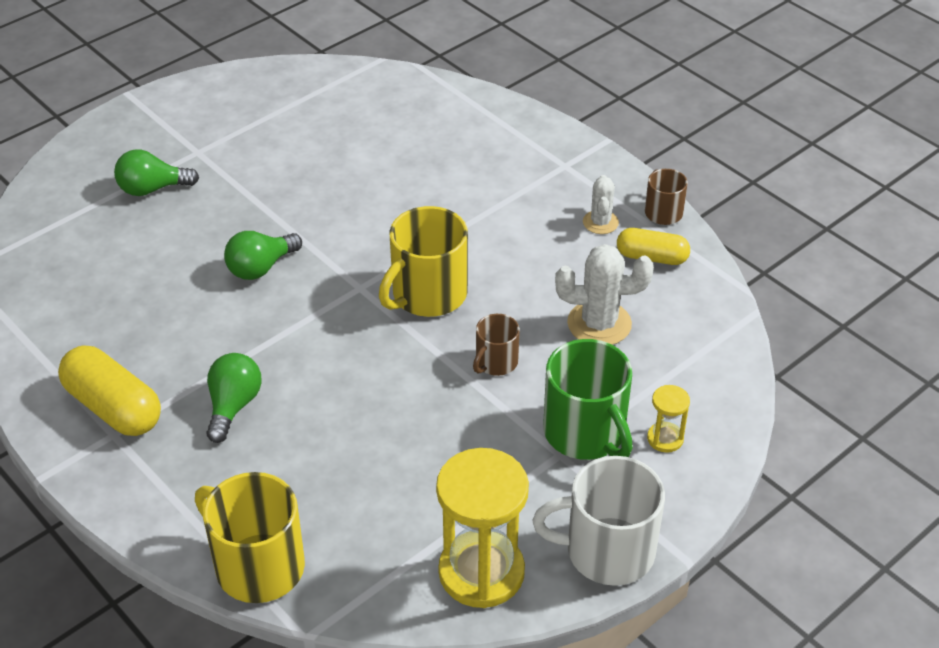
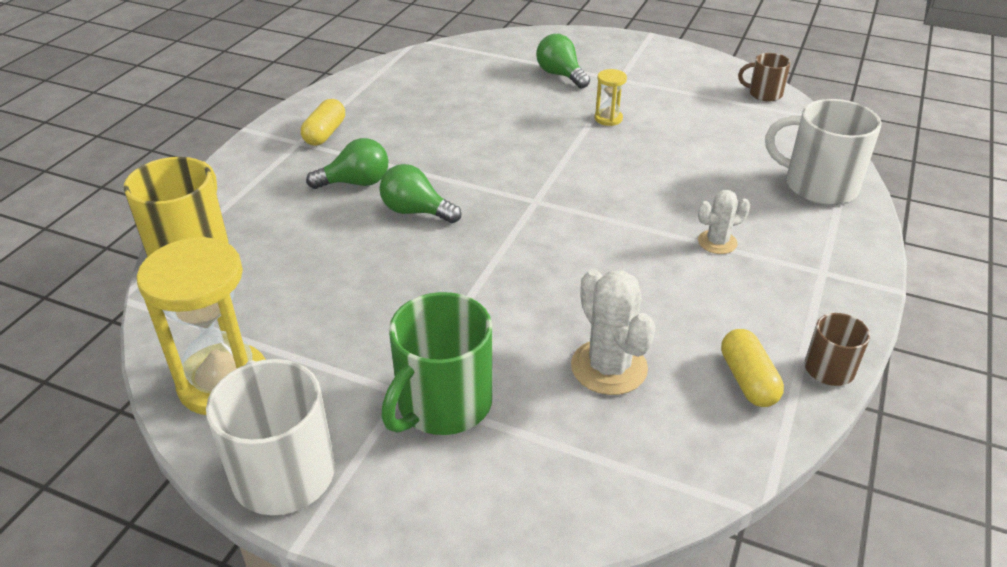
camera: 65 degrees right, 5 degrees down
(114, 407) = (325, 133): yellow capsule -> yellow capsule, size x0.64
(261, 268) = (517, 146): green light bulb -> green light bulb (416, 211)
(428, 294) = (557, 240): yellow mug -> none
(462, 114) = (818, 185): none -> white mug
(496, 362) = (500, 309): brown mug -> brown mug (764, 94)
(600, 222) = (763, 323): white cactus -> white cactus (717, 242)
(665, 438) = (471, 474): yellow hourglass -> yellow hourglass (608, 118)

